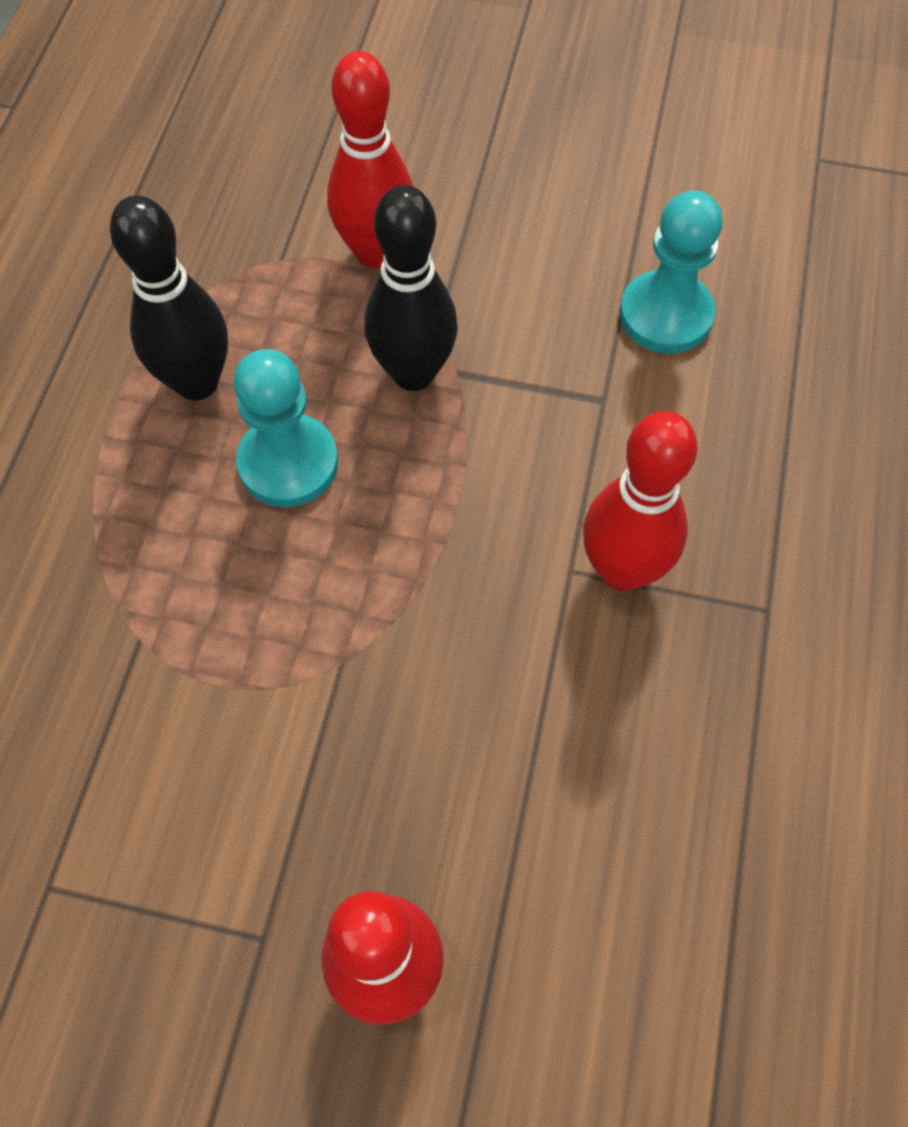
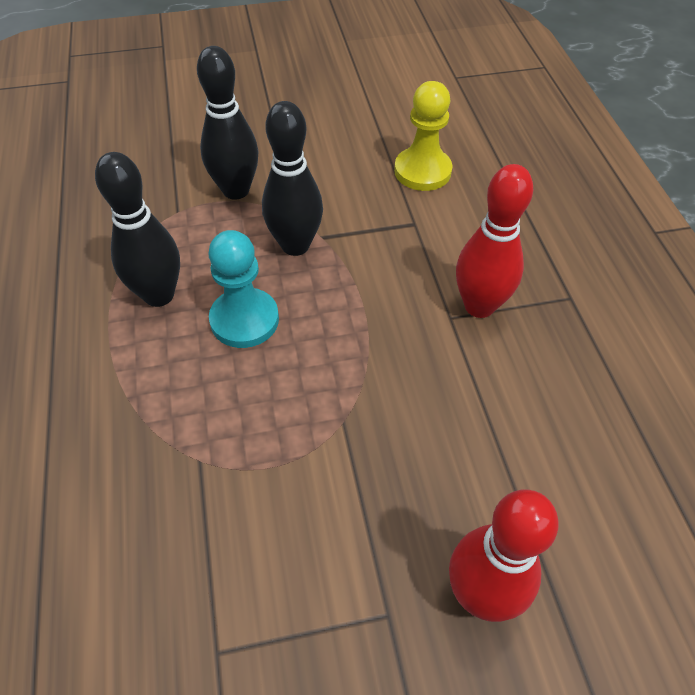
camera: 25 degrees left, 10 degrees down
(376, 252) = (236, 190): red bowling pin -> black bowling pin
(665, 315) = (422, 171): turquoise pawn -> yellow pawn

